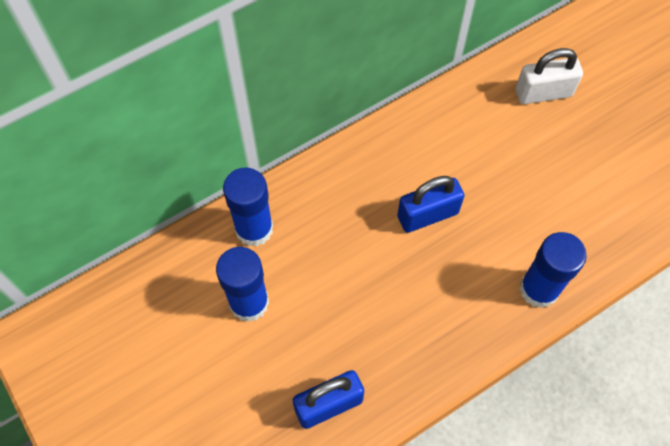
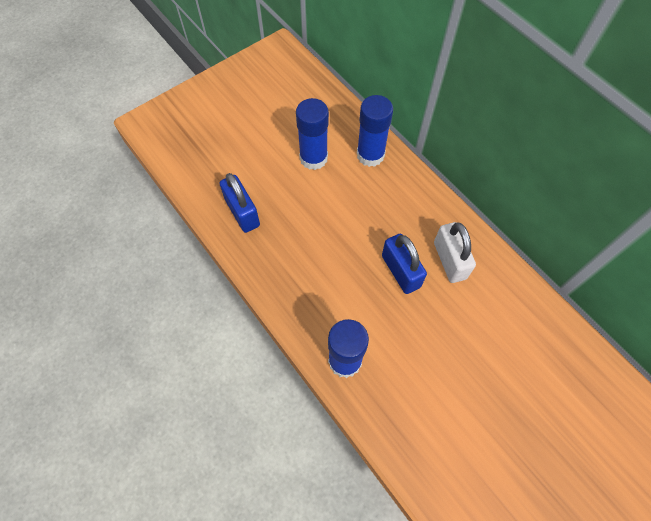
camera: 85 degrees right, 0 degrees up
(543, 93) = (546, 368): white padlock -> white padlock (449, 260)

